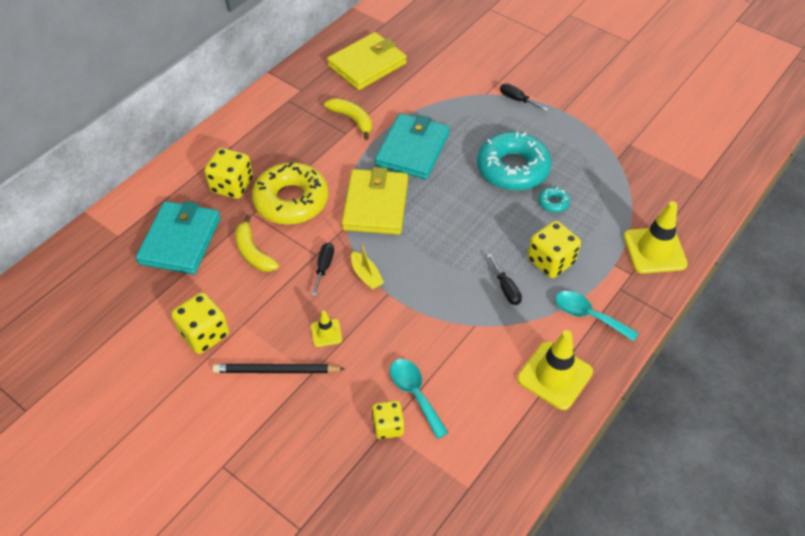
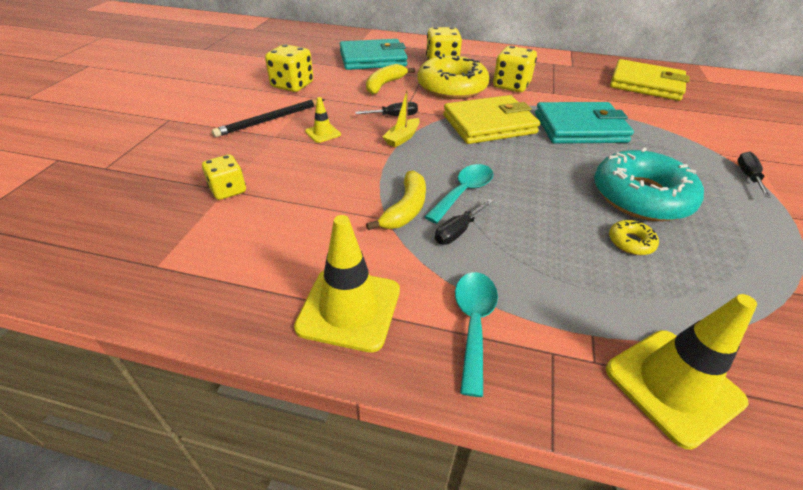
camera: 65 degrees right, 10 degrees down
(276, 371) = (270, 120): black pencil -> black pencil turned 105 degrees counterclockwise
(352, 120) = (573, 92): yellow banana -> yellow banana (405, 209)
(415, 394) = (274, 198): turquoise spoon -> turquoise spoon (464, 192)
(550, 261) = (533, 261): yellow dice -> yellow dice (511, 86)
(553, 203) = (631, 242): turquoise donut -> yellow donut

